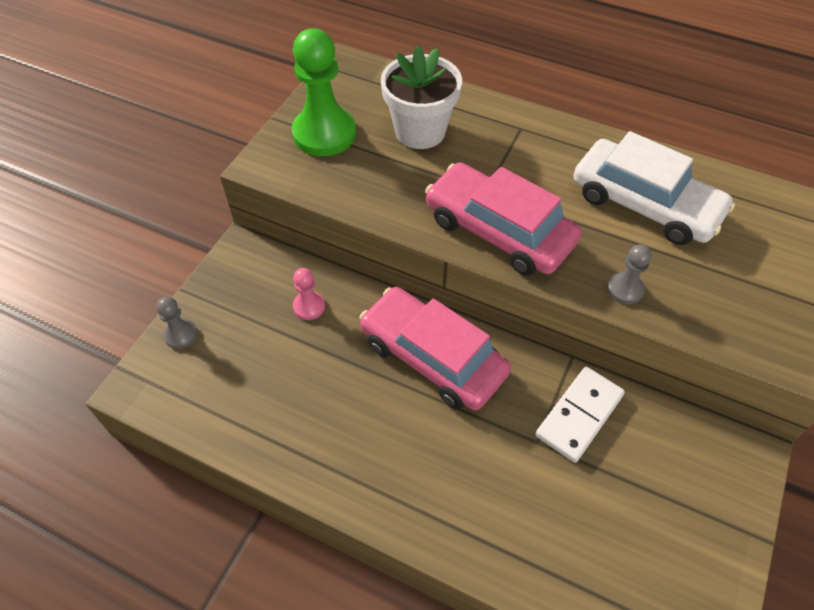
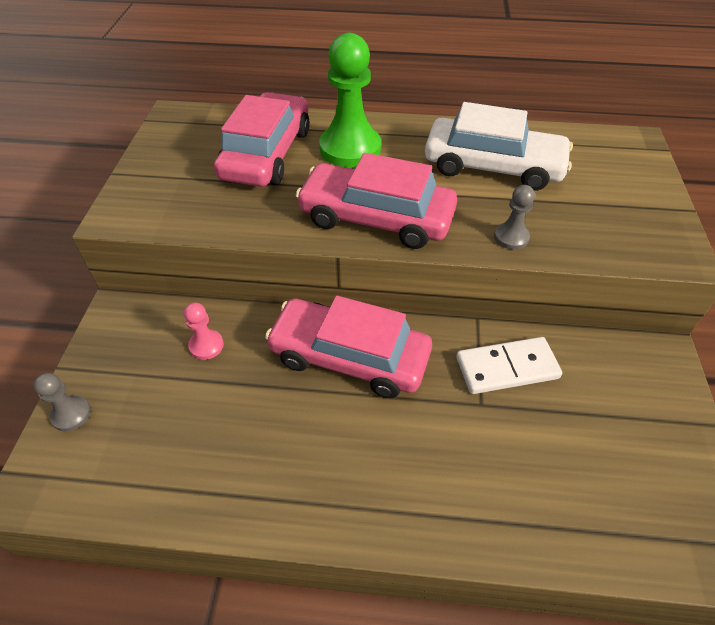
camera: 20 degrees left, 5 degrees down
(324, 134) = (172, 175): green pawn -> green pawn (350, 148)
(420, 131) = (267, 153): white flower pot -> pink car
(579, 415) = (507, 368): white domino -> white domino turned 60 degrees clockwise

